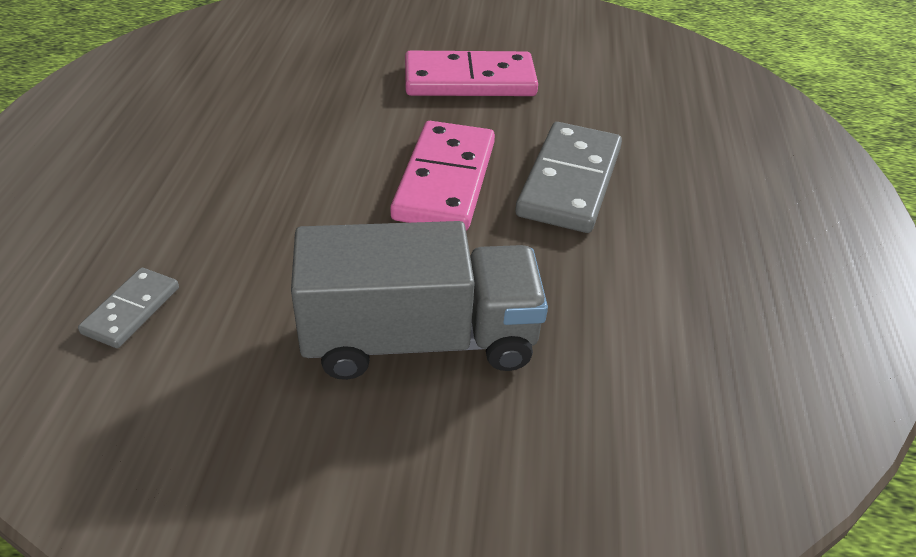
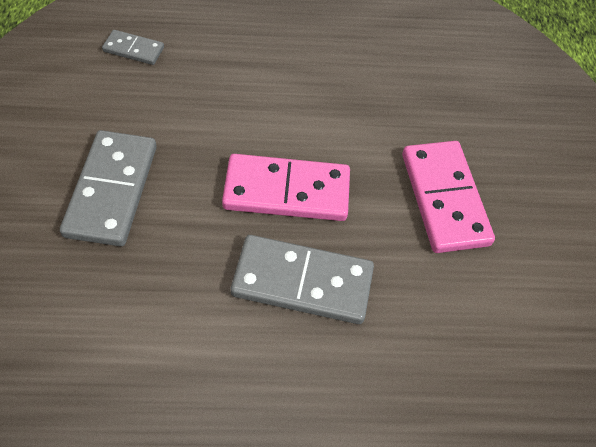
camera: 80 degrees right, 15 degrees up
(419, 339) = (111, 190): grey truck -> grey domino

